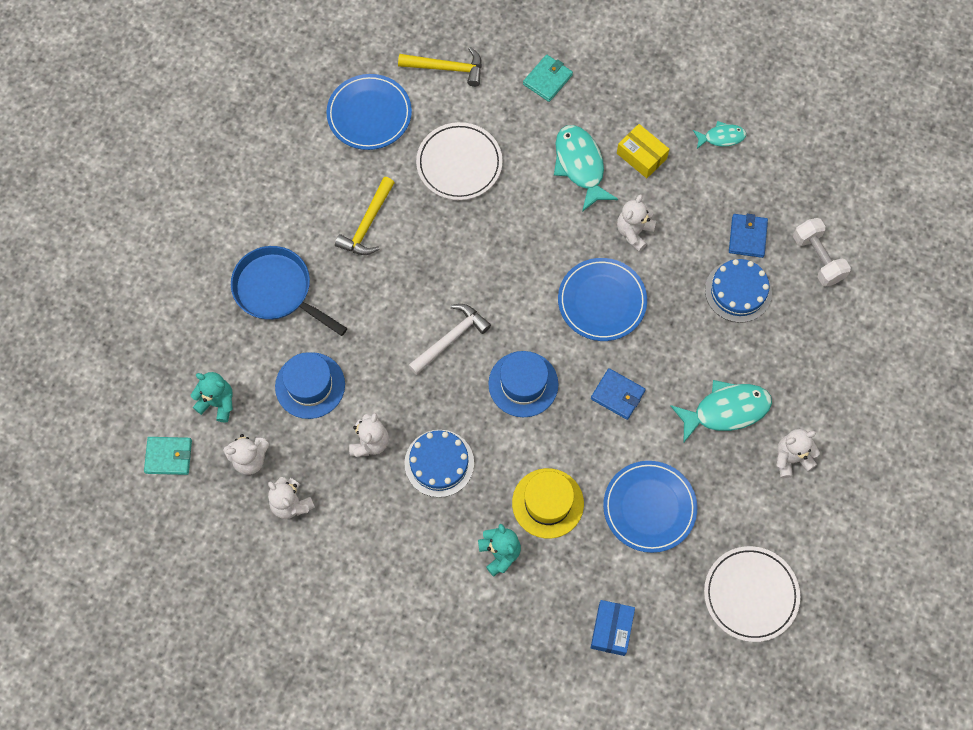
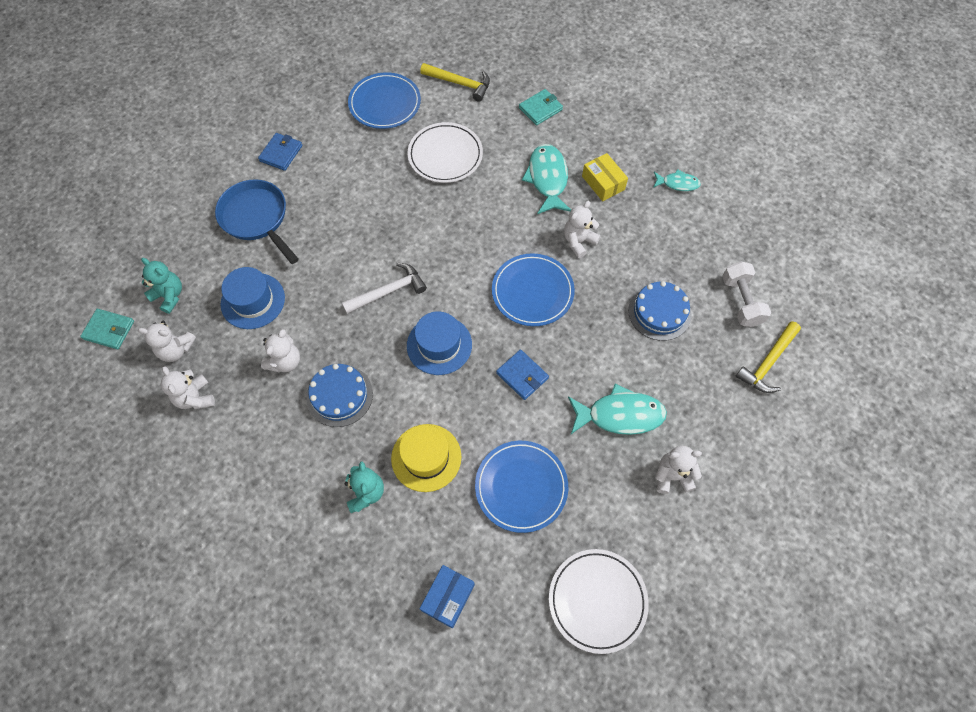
camera: 15 degrees right, 5 degrees down
(368, 224) = (352, 184): yellow hammer -> yellow hammer (768, 362)
(747, 237) = (680, 268): blue wallet -> blue wallet (281, 153)

